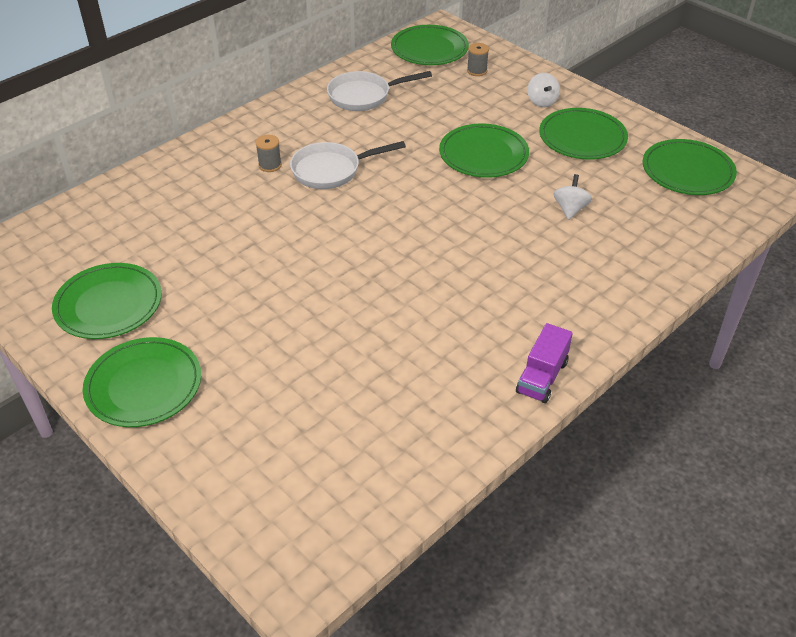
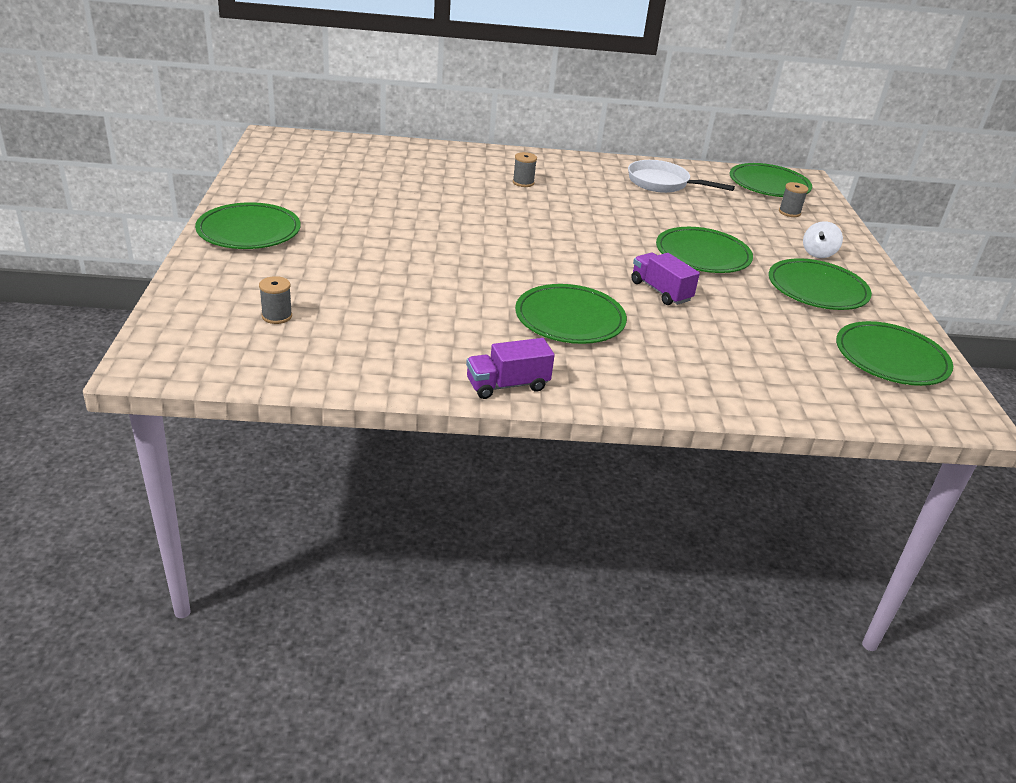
camera: 40 degrees right, 10 degrees down
(109, 304) = (300, 189): green plate -> green plate (569, 319)
(310, 452) = (277, 316): none -> grey spool
(331, 170) = (562, 205): white pan -> none
(506, 211) = (660, 291): none -> purple truck
(570, 209) = (721, 319): white spinning top -> none

